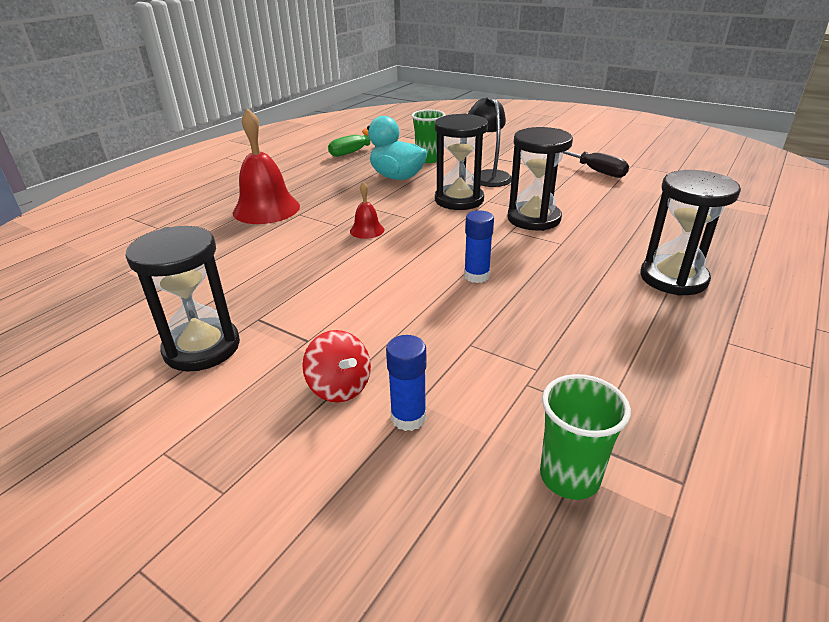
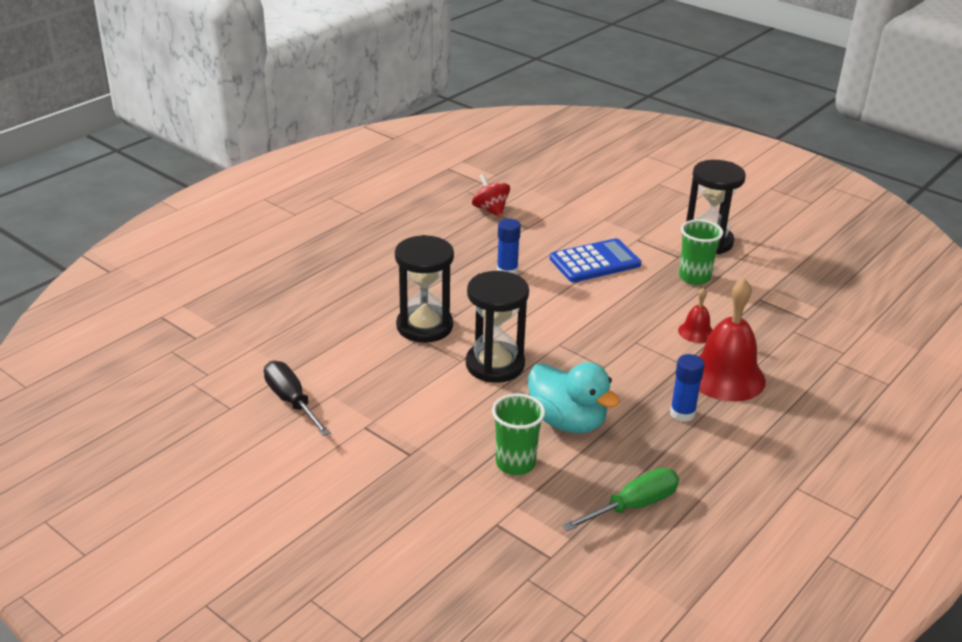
camera: 175 degrees left, 0 degrees up
(339, 387) = (611, 214): red spinning top -> red spinning top (490, 210)
(367, 230) = (603, 331): red bell -> red bell (696, 332)
(371, 298) = (595, 262): none -> blue calculator
(408, 417) = (571, 198): blue glue stick -> blue glue stick (682, 413)
(488, 176) = (441, 408): black lamp -> none
(569, 477) = (498, 174): green cup -> green cup (694, 277)
(673, 278) = (351, 253): black hourglass -> none

